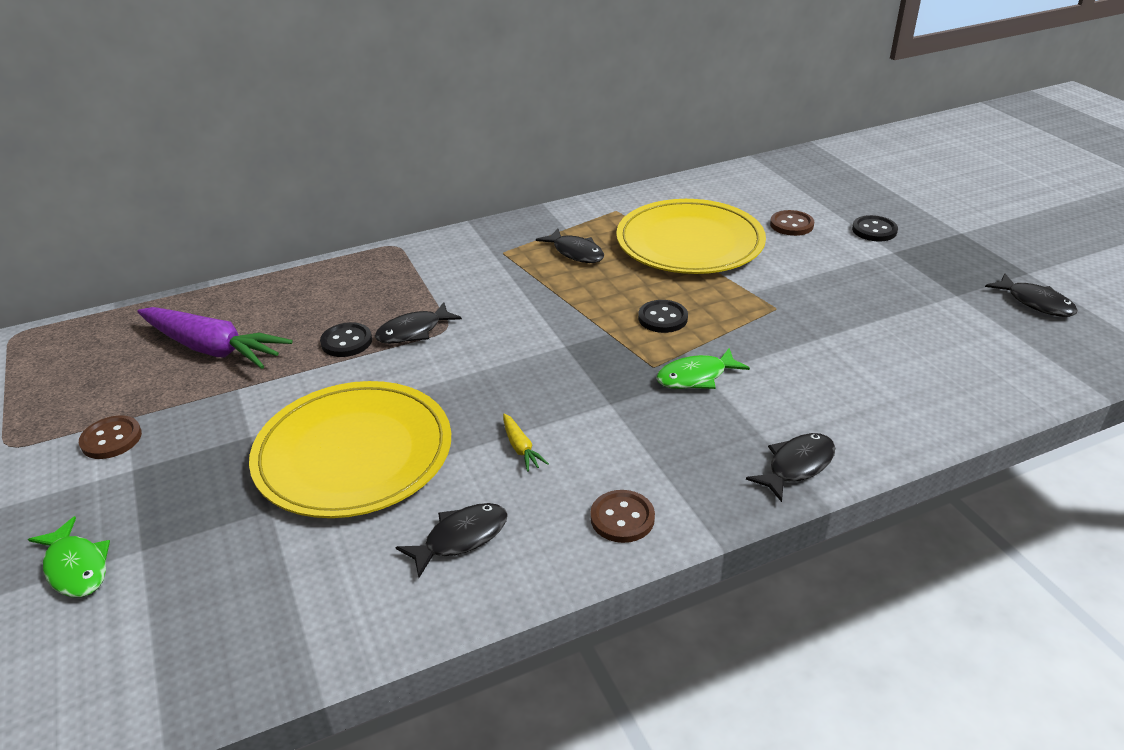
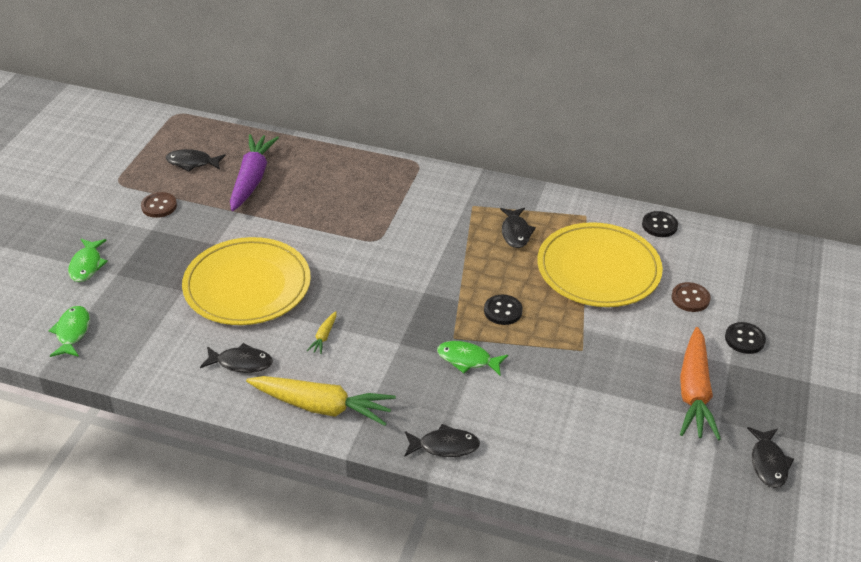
camera: 40 degrees right, 5 degrees up
(156, 666) = (72, 332): none -> green fish
(212, 348) = (252, 179): purple carrot -> purple carrot turned 150 degrees counterclockwise
(346, 342) = (317, 216): black button -> black button (659, 225)
(413, 331) = (357, 231): black fish -> black fish (192, 163)
(622, 518) = (322, 407): brown button -> yellow carrot
(906, 287) = (694, 392): none -> orange carrot

